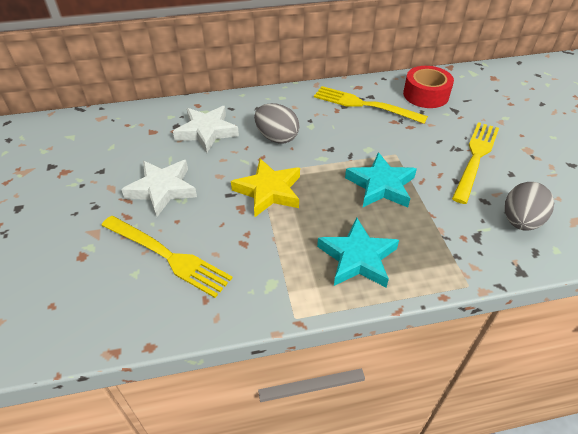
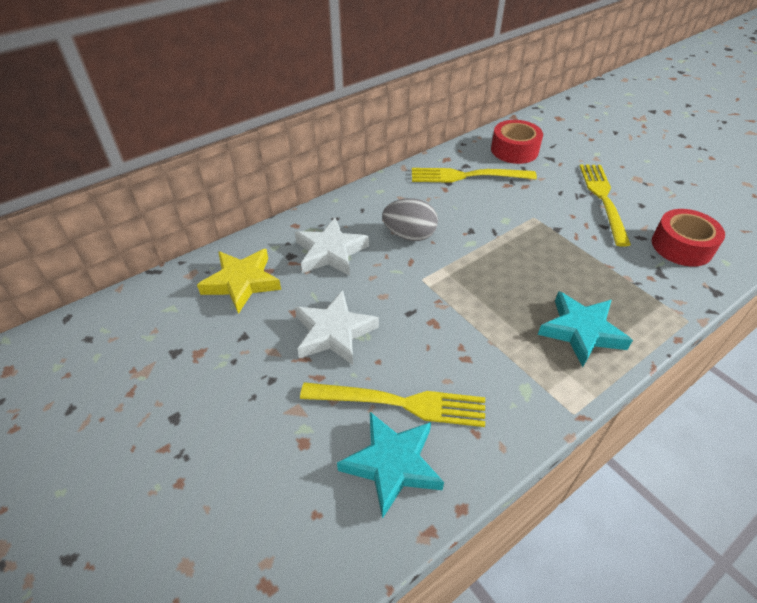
camera: 25 degrees left, 0 degrees up
(269, 191) = (447, 295): yellow star -> yellow star (242, 283)
(381, 185) = (545, 253): turquoise star -> turquoise star (392, 464)
(520, 221) = (681, 246): grey egg -> red tape

